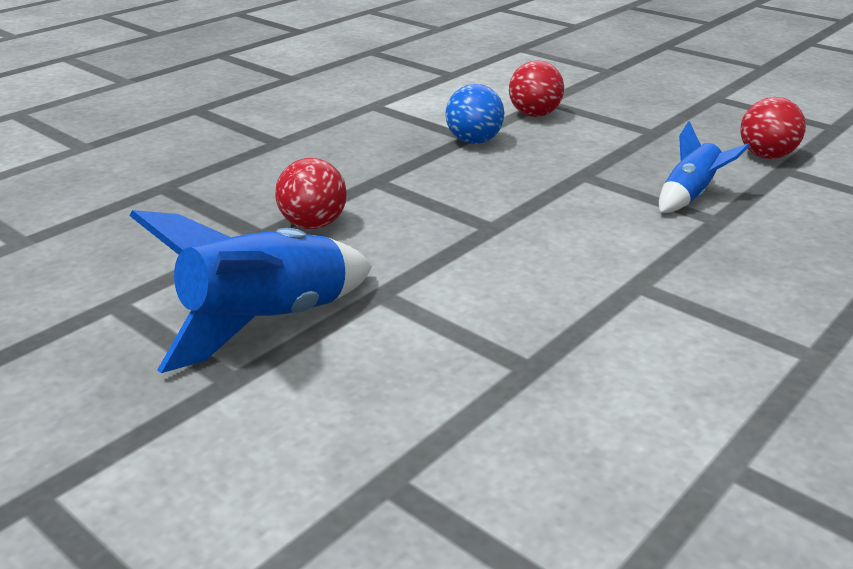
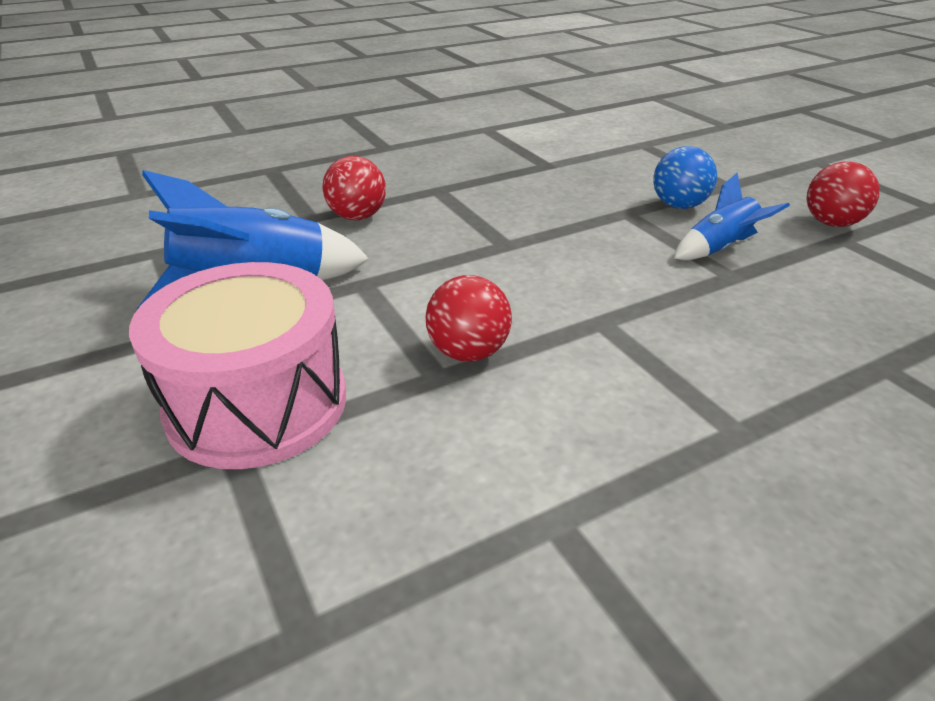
camera: 20 degrees right, 5 degrees up
(375, 435) = (257, 403): none -> pink drum
(474, 141) = (548, 169): blue ball -> blue ball (679, 206)
(534, 115) = (622, 154): red ball -> red ball (468, 352)

